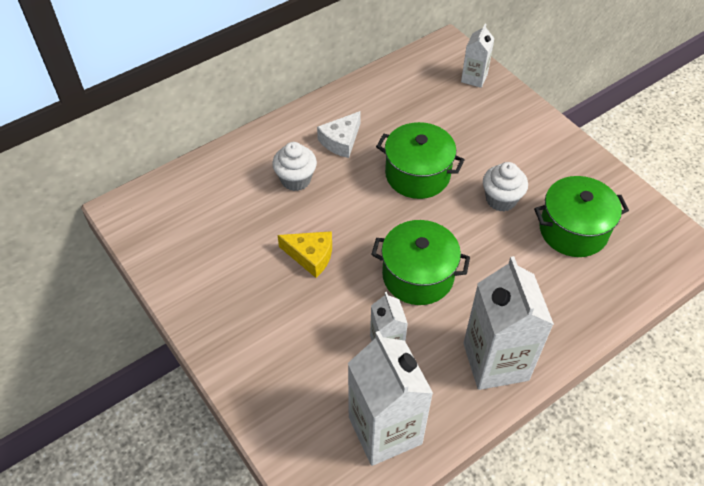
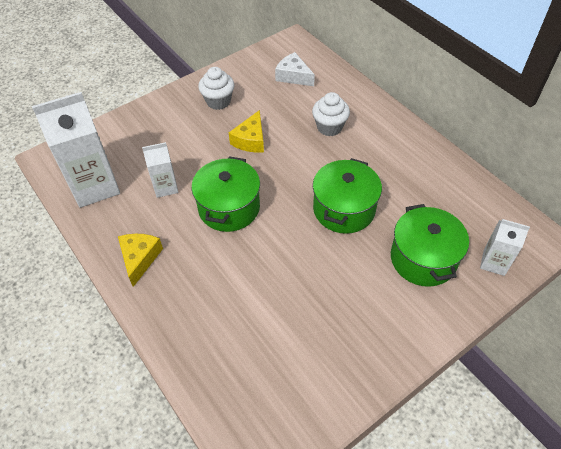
camera: 90 degrees right, 0 degrees up
(341, 141) = (378, 154): white cheese -> white cheese (293, 76)
(495, 361) = (139, 258): white carton -> yellow cheese
(501, 199) = (318, 275): white cupcake -> white cupcake (218, 101)
(573, 230) = (280, 338): green pot -> green pot (423, 258)

